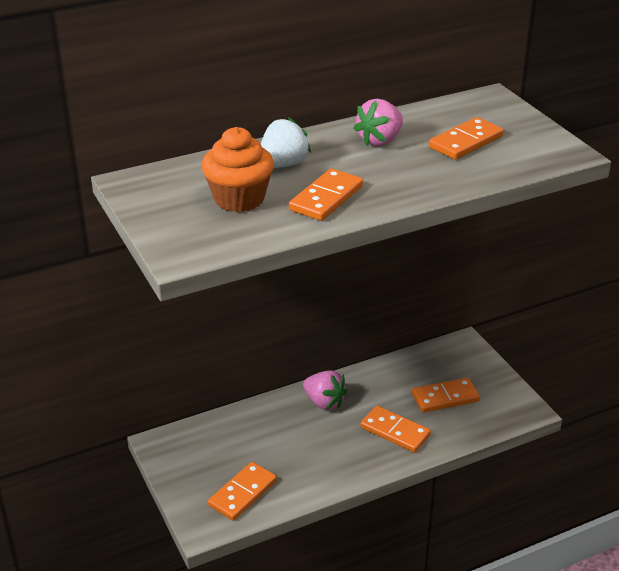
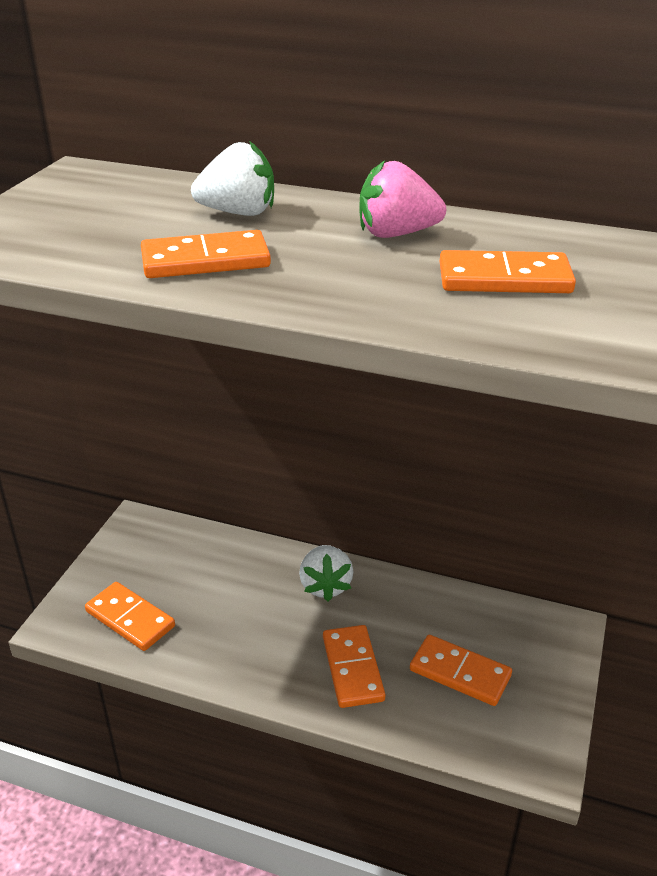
camera: 45 degrees right, 0 degrees up
(239, 199) = (126, 223): orange cupcake -> none
(242, 493) = (130, 619): orange domino -> orange domino turned 45 degrees clockwise
(324, 402) = (325, 586): pink strawberry -> white strawberry

